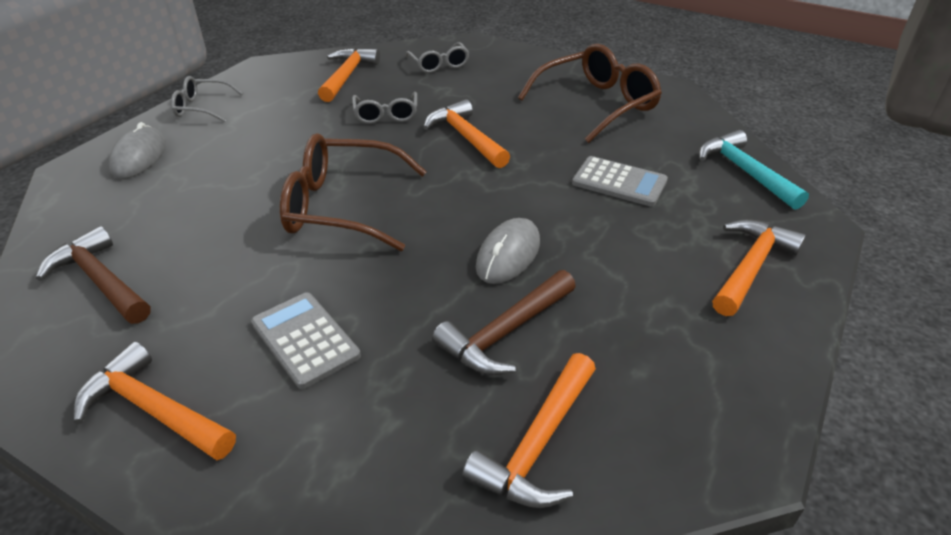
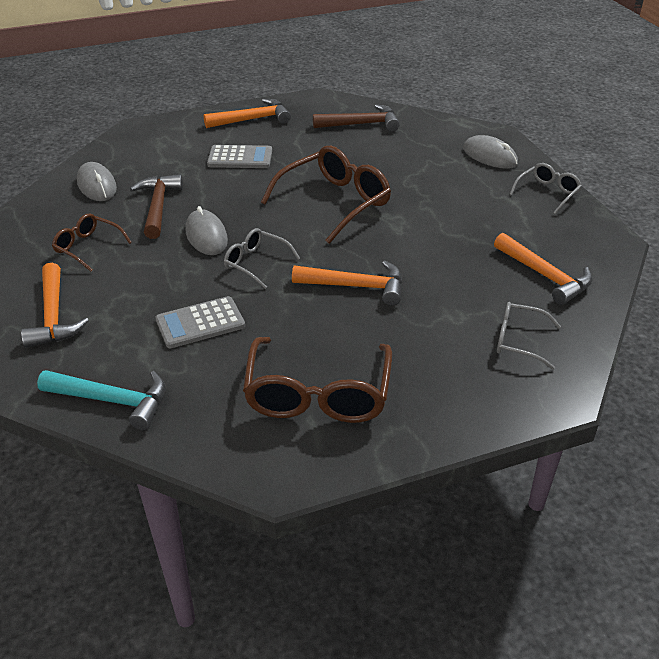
camera: 130 degrees right, 0 degrees up
(386, 115) = (441, 265): grey glasses -> grey glasses (255, 263)
(538, 443) = (97, 185): orange hammer -> grey mouse
(649, 329) = (87, 247): none -> brown glasses

